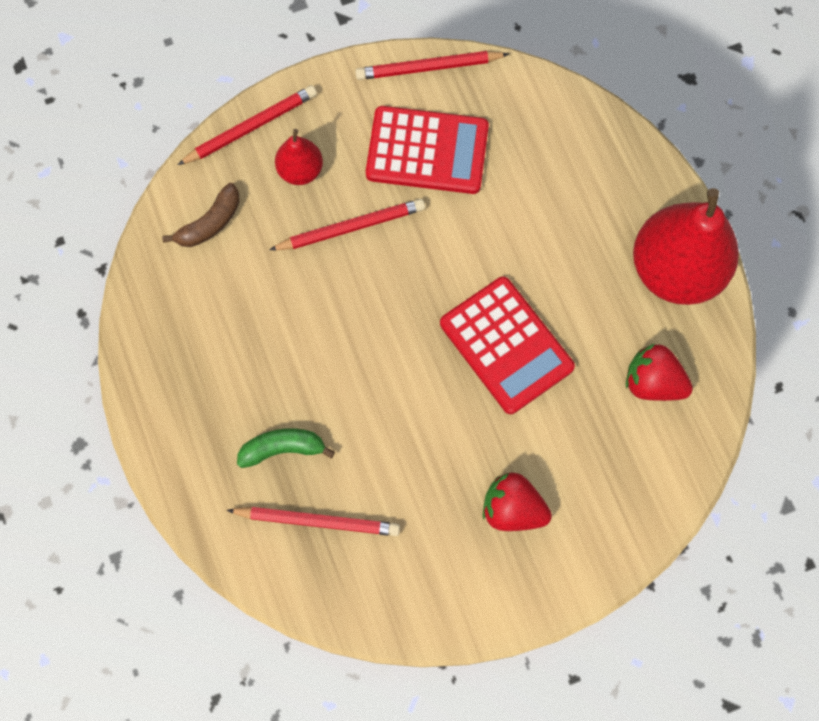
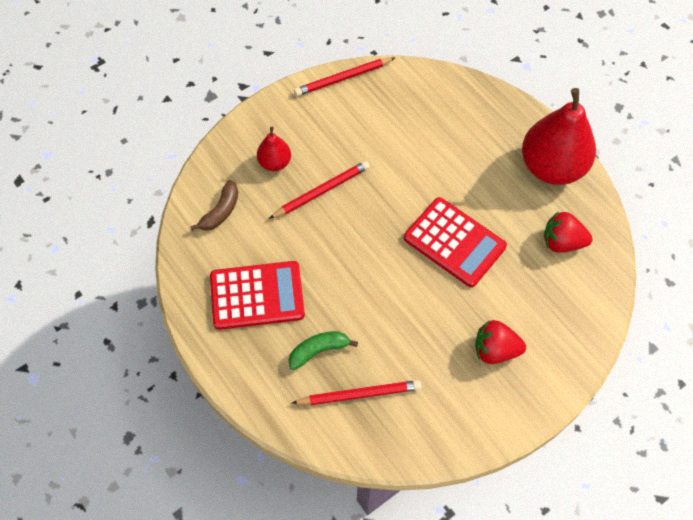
camera: 15 degrees left, 10 degrees down
(251, 127) = (231, 143): red pencil -> none
(427, 151) = (359, 130): red calculator -> red calculator (257, 295)

